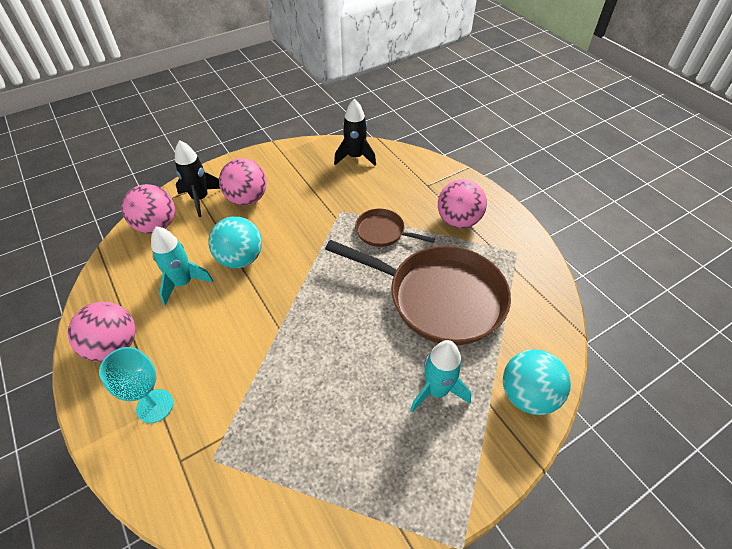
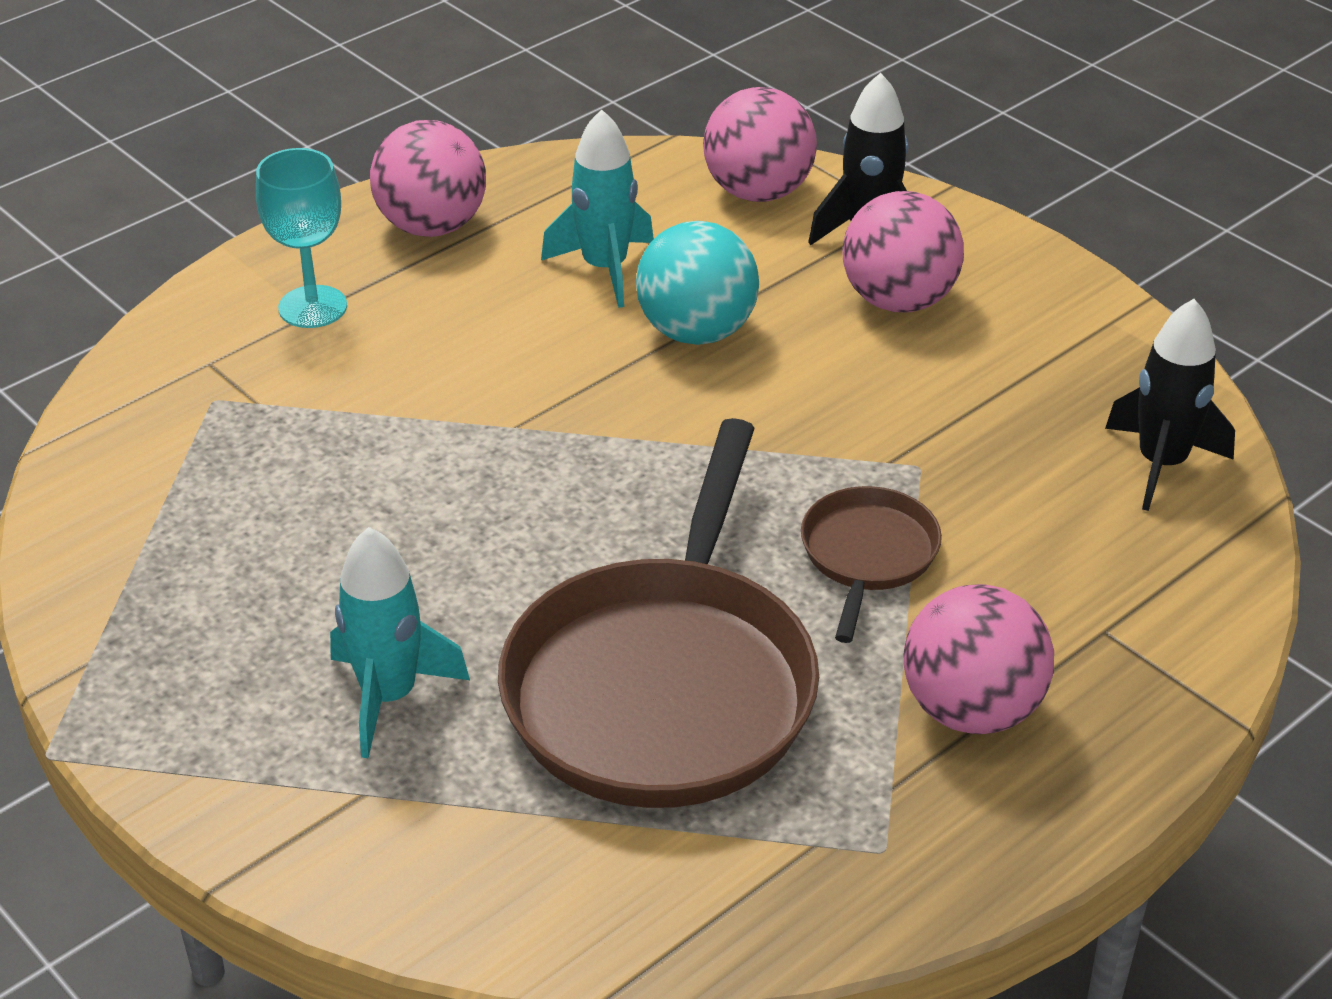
camera: 80 degrees right, 10 degrees down
(527, 395) = (395, 866): turquoise ball -> none

